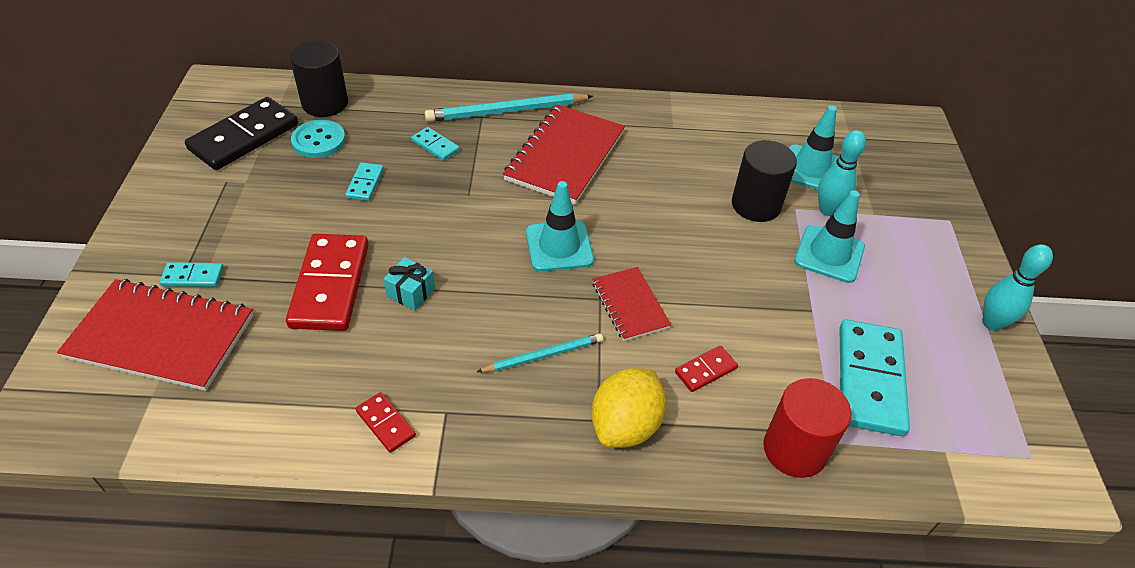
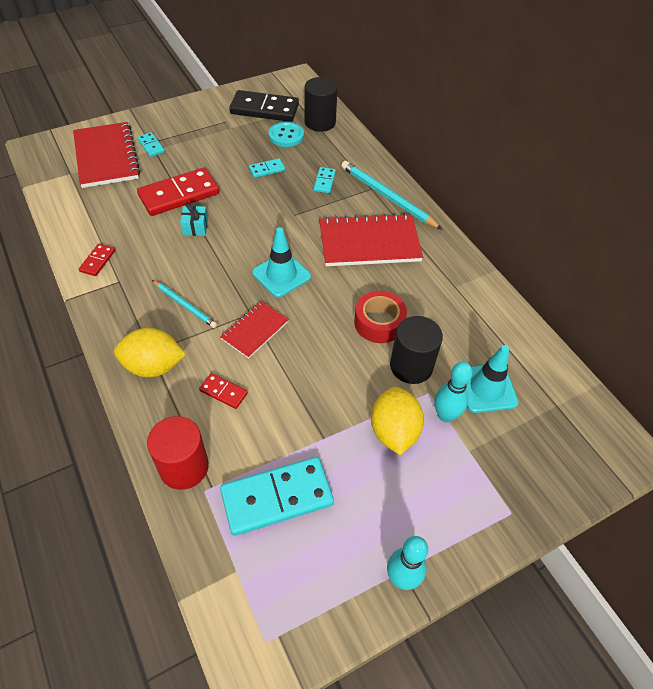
camera: 60 degrees right, 5 degrees up
(685, 201) = (379, 323): none -> red tape
(829, 254) = (394, 431): turquoise traffic cone -> yellow lemon

